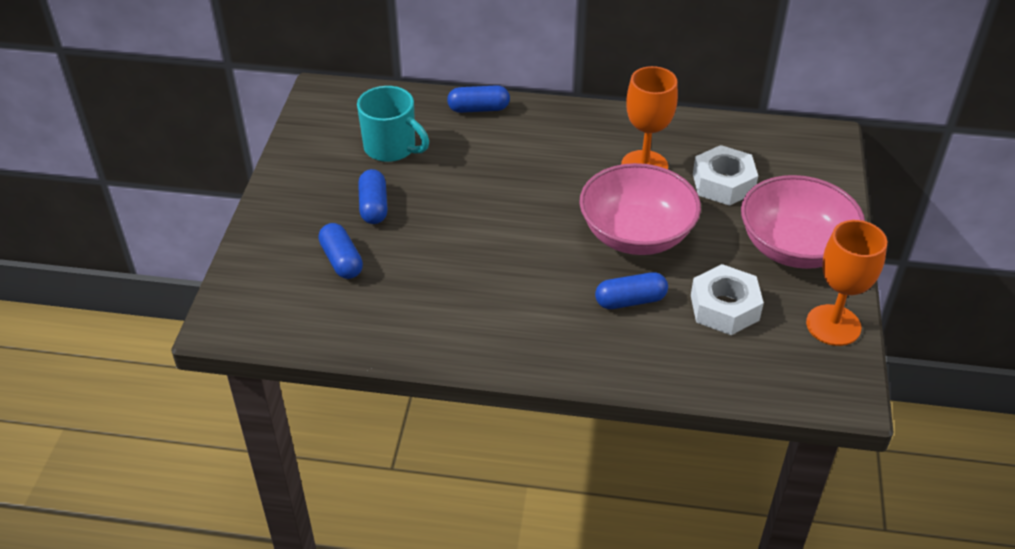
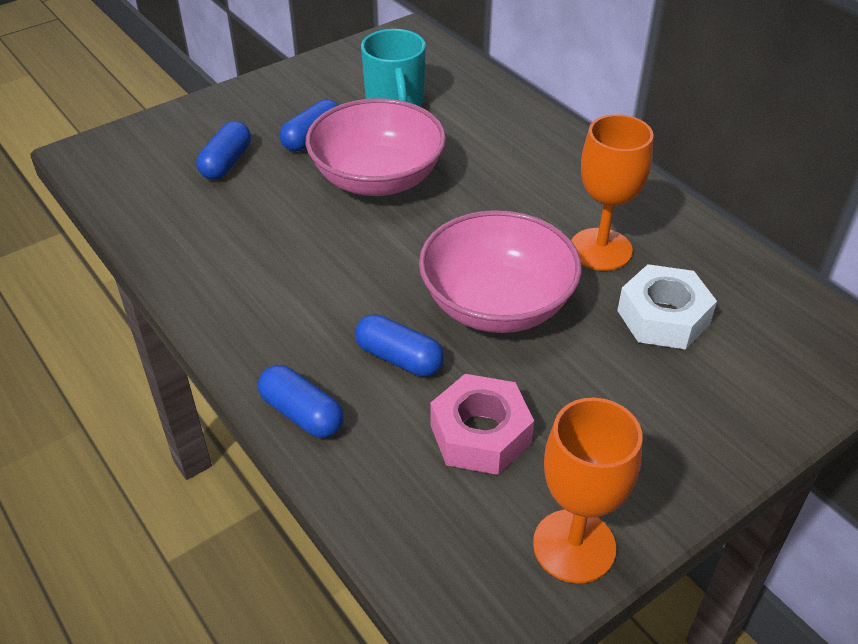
camera: 45 degrees right, 0 degrees up
(478, 109) = (516, 113): blue capsule -> blue capsule (302, 414)
(724, 308) = (480, 434): white nut -> pink nut
(794, 247) = (651, 433): pink bowl -> pink bowl (377, 179)

